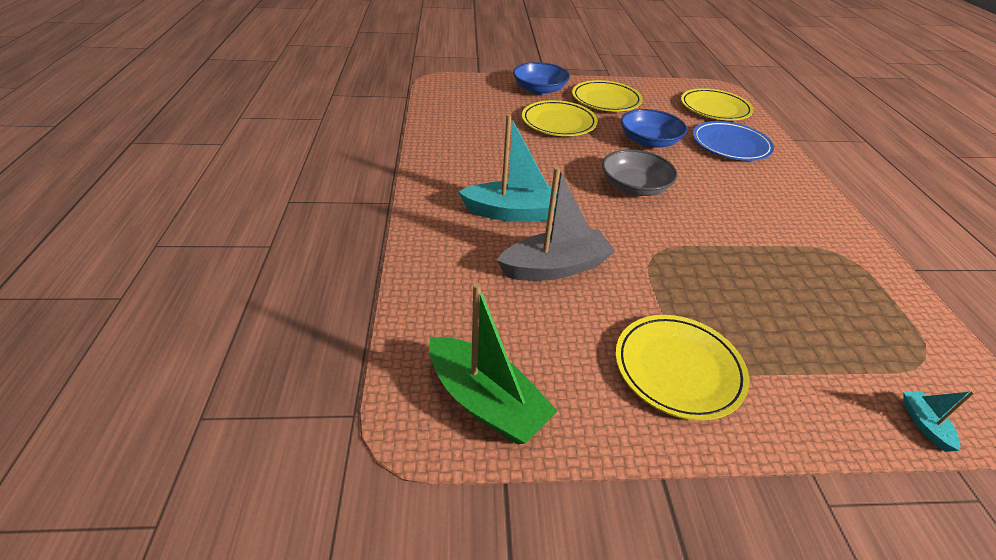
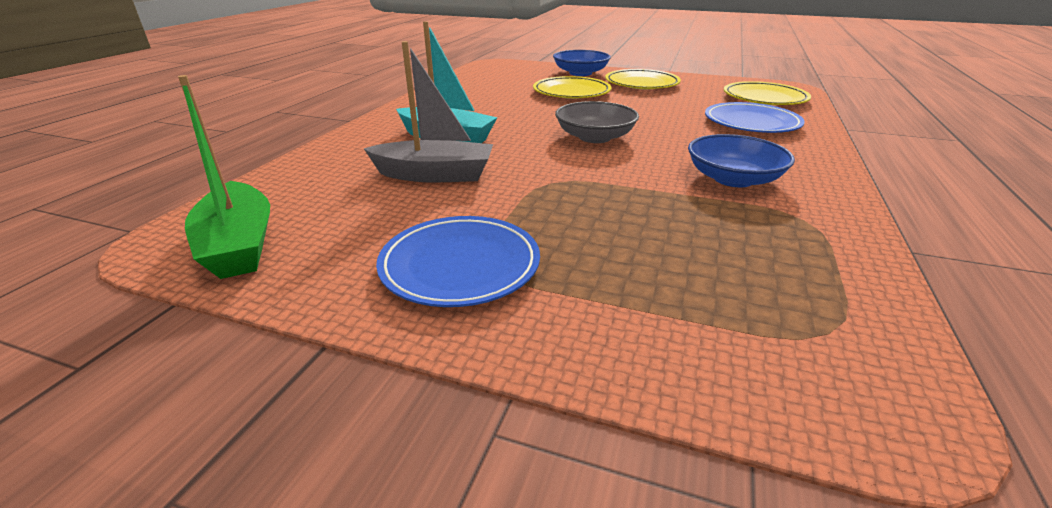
camera: 25 degrees right, 10 degrees down
(649, 141) = (653, 111): blue bowl -> blue bowl (733, 179)
(678, 369) = (460, 265): yellow plate -> blue plate
(924, 424) = (744, 396): turquoise boat -> none

